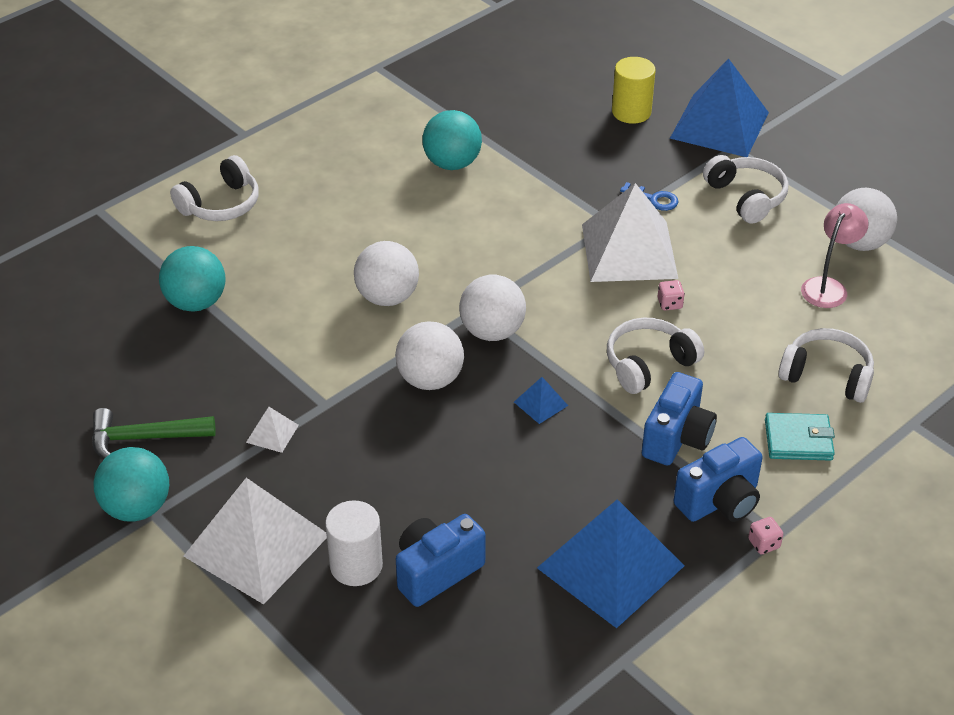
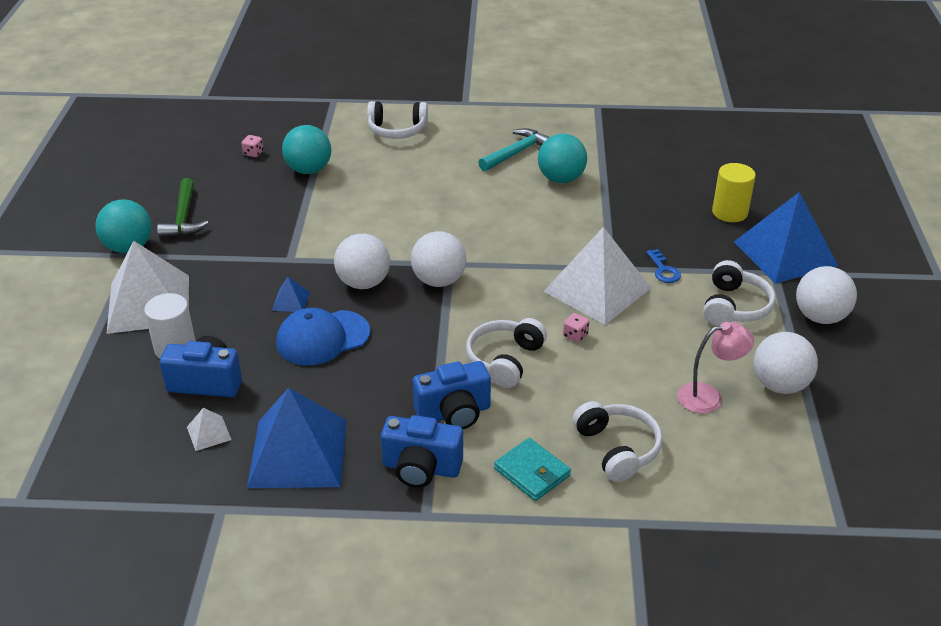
camera: 45 degrees right, 5 degrees down
(144, 438) = (183, 218): green hammer -> green hammer turned 135 degrees counterclockwise
(272, 433) = (242, 255): white pyramid -> white pyramid (208, 433)
(374, 160) = (516, 153): none -> turquoise hammer
(387, 297) = (409, 226): white ball -> white ball (820, 317)
(474, 455) = (322, 338): none -> blue cap
(541, 403) = (404, 337): blue pyramid -> blue pyramid (291, 301)
(648, 364) = (505, 360): white headphones -> white headphones turned 75 degrees counterclockwise
(764, 544) = (408, 514): pink dice -> pink dice (253, 153)

